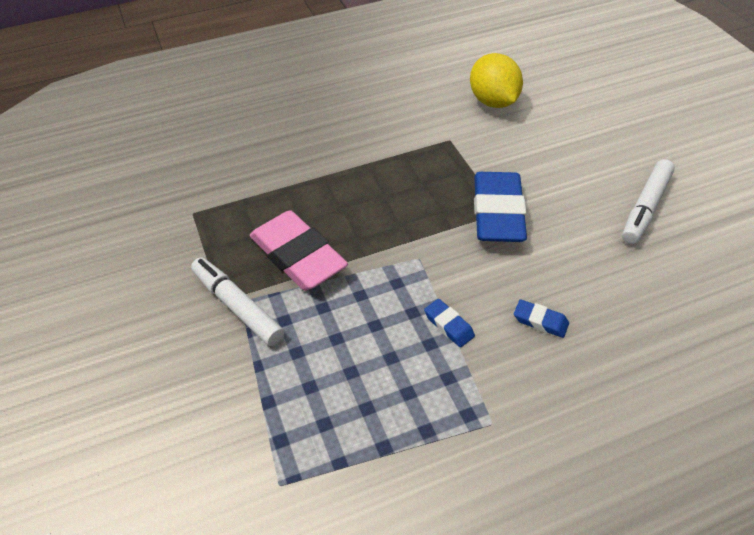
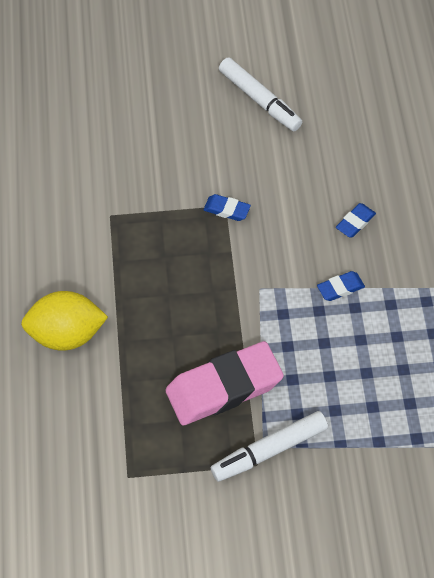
camera: 75 degrees left, 10 degrees up
(493, 101) = (67, 158): yellow lemon -> yellow lemon (66, 334)
(497, 213) = (226, 210): blue eraser -> blue eraser, size x0.44

